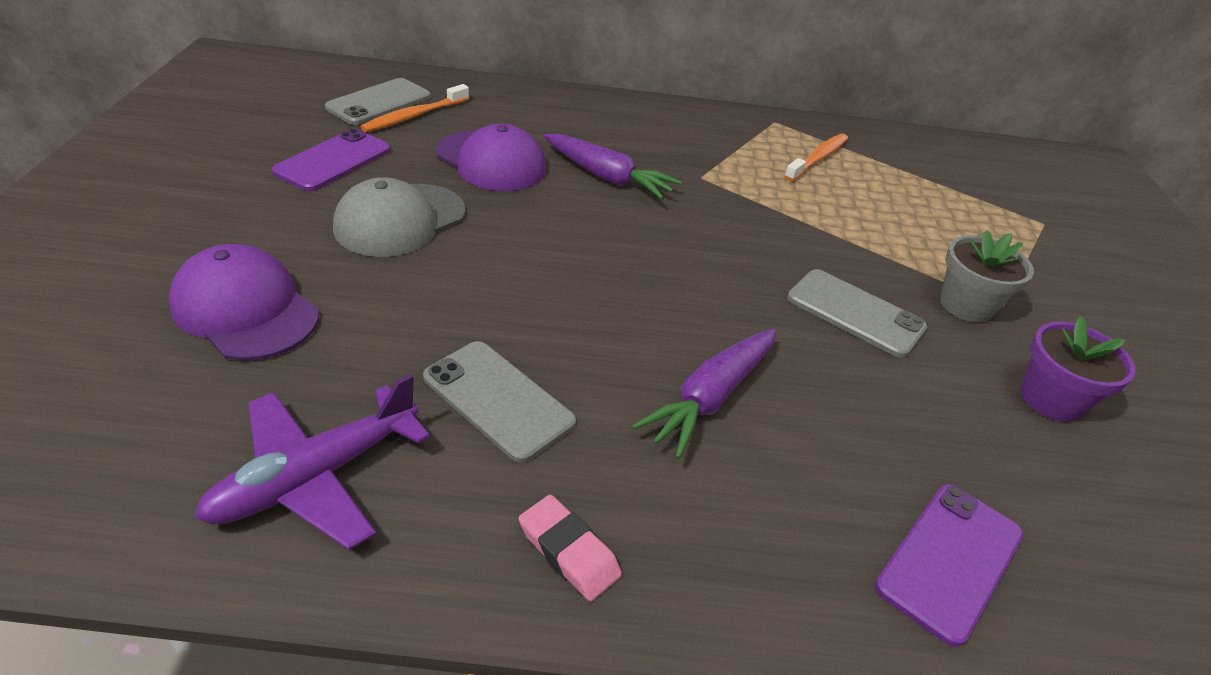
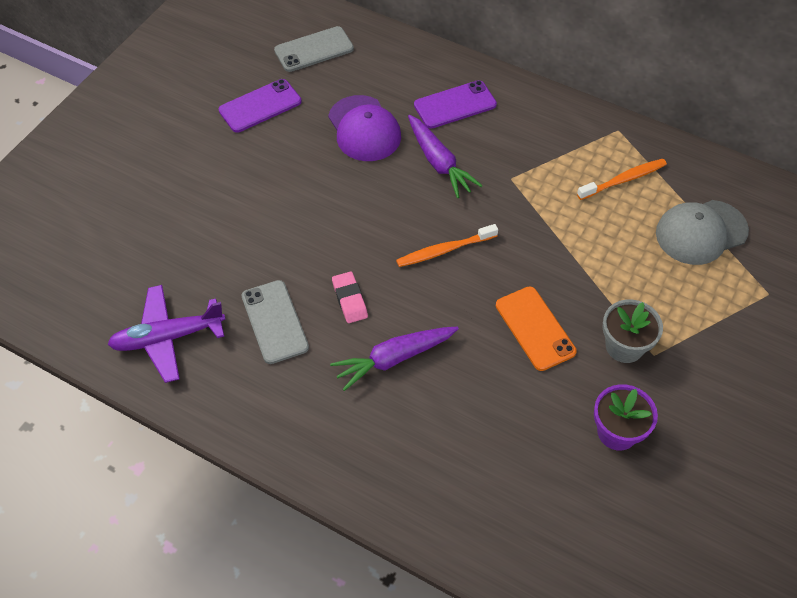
camera: 30 degrees right, 15 degrees up
(245, 309) = (169, 220): purple cap -> none
(400, 220) = (280, 171): grey cap -> grey cap (701, 232)
(414, 116) = (332, 69): orange toothbrush -> orange toothbrush (444, 250)
(568, 551) = (265, 418): pink eraser -> pink eraser (349, 300)
(855, 313) = (535, 328): grey phone -> orange phone
(949, 560) = (458, 496): purple phone -> purple phone (455, 105)

